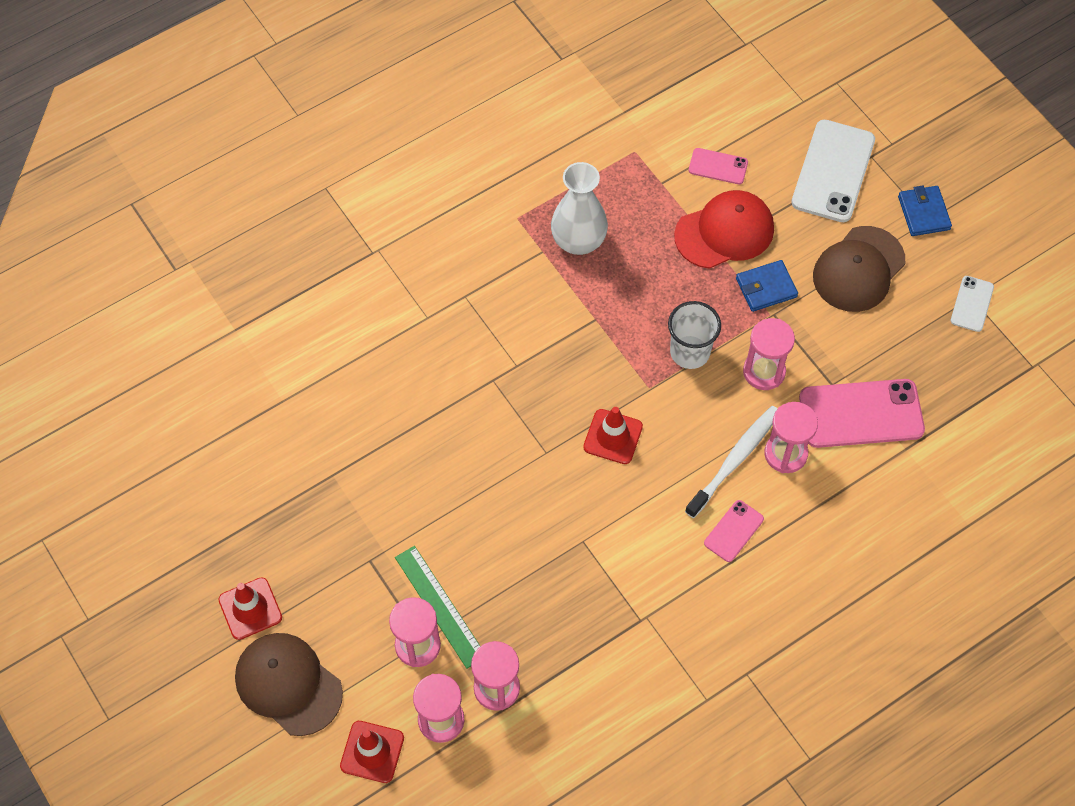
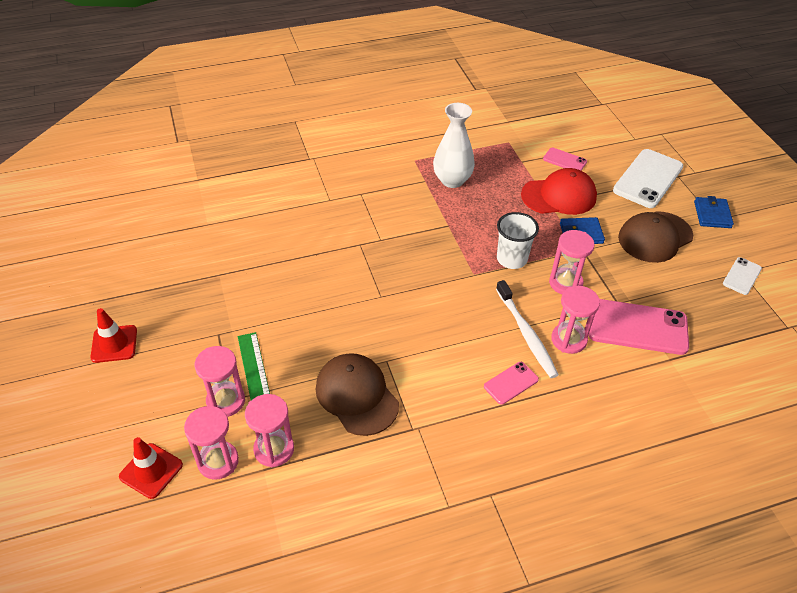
camera: 15 degrees right, 15 degrees down
(288, 684) = (113, 403): brown cap -> brown cap (357, 396)
(613, 437) = (435, 298): red traffic cone -> none
(735, 459) = (526, 334): white toothbrush -> white toothbrush turned 105 degrees clockwise

